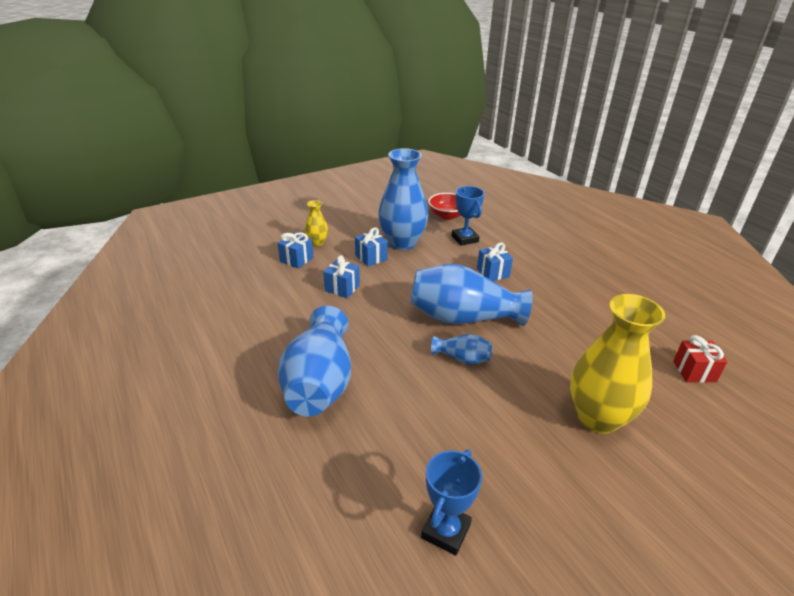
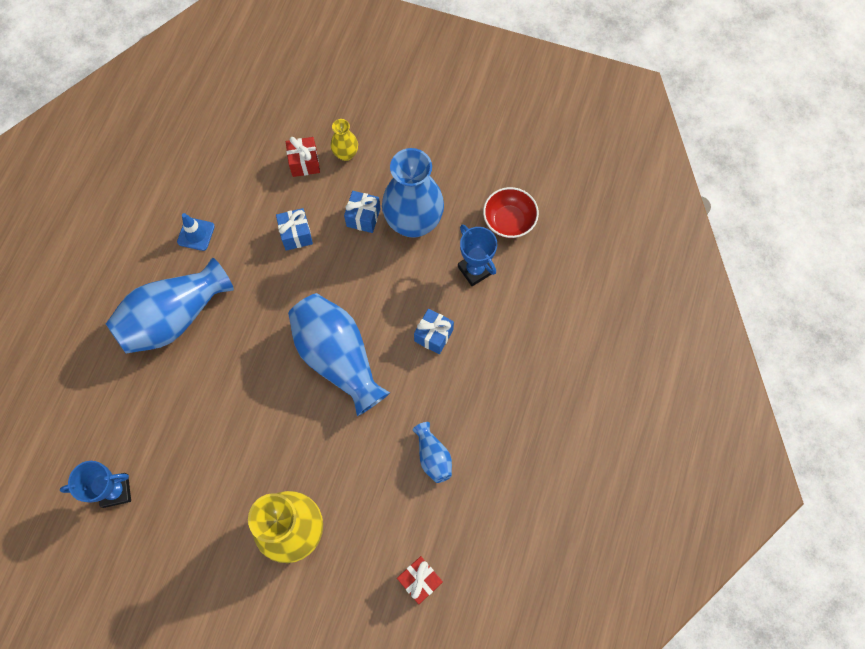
camera: 50 degrees right, 35 degrees up
(268, 332) = (196, 234): none -> blue traffic cone
(296, 259) = (304, 163): blue gift -> red gift
(462, 358) = (283, 393): blue vase -> blue vase (433, 456)
(465, 239) = (475, 270): blue trophy -> blue trophy turned 60 degrees counterclockwise

